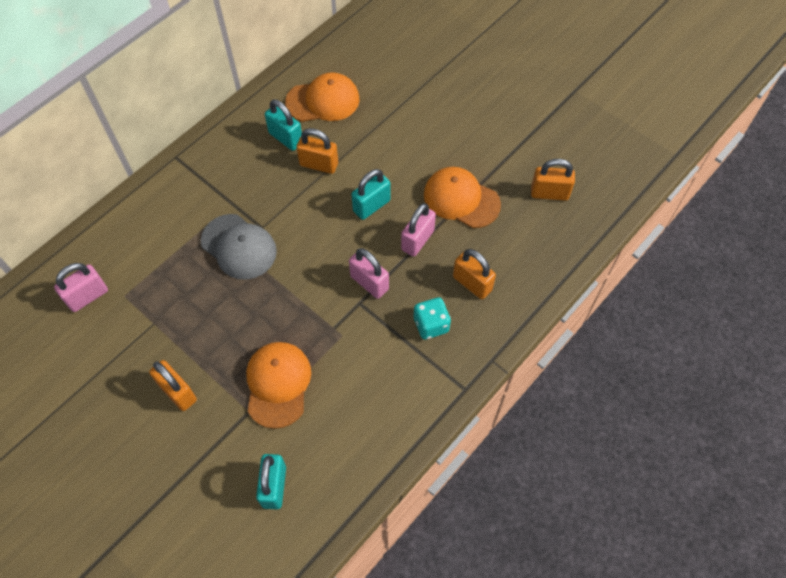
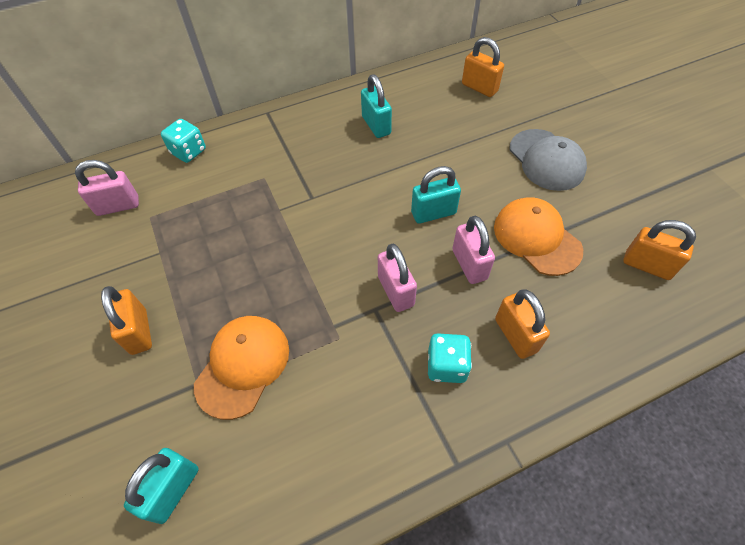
camera: 25 degrees right, 5 degrees down
(122, 222) = (188, 152): none -> turquoise dice
(239, 247) = (280, 208): grey cap -> grey cap (546, 160)
(319, 164) = (397, 158): orange padlock -> orange padlock (479, 88)
(323, 101) = (427, 104): orange cap -> none
(417, 240) = (469, 264): pink padlock -> pink padlock turned 75 degrees counterclockwise

